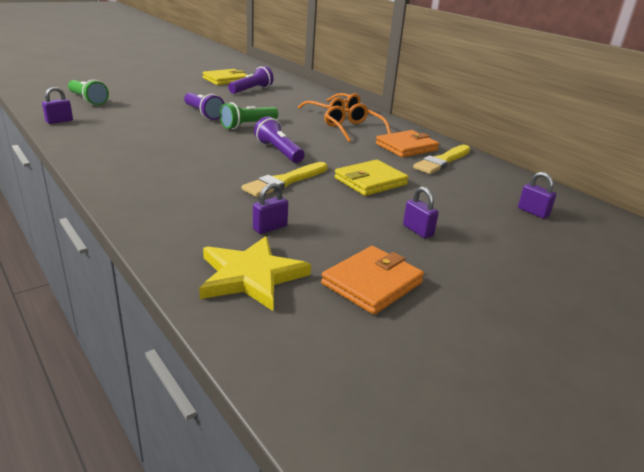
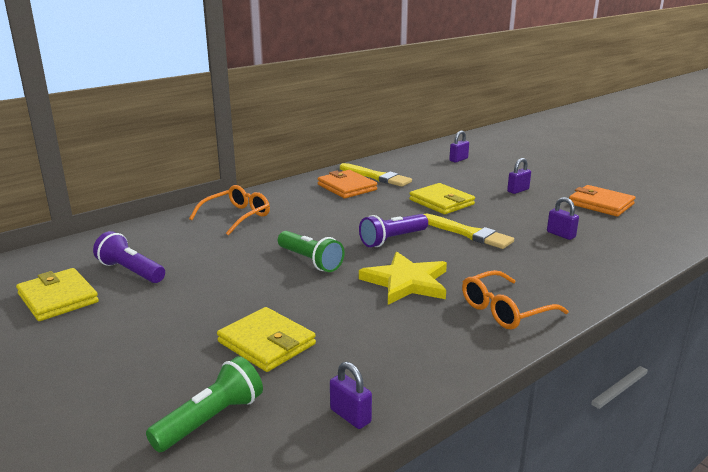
camera: 90 degrees left, 5 degrees down
(146, 111) = (266, 343): none -> yellow wallet
(203, 114) = (269, 295): purple flashlight -> none
(251, 276) = (633, 236): yellow star -> yellow star (406, 282)
(353, 129) = (302, 207): orange glasses -> orange glasses (504, 310)

